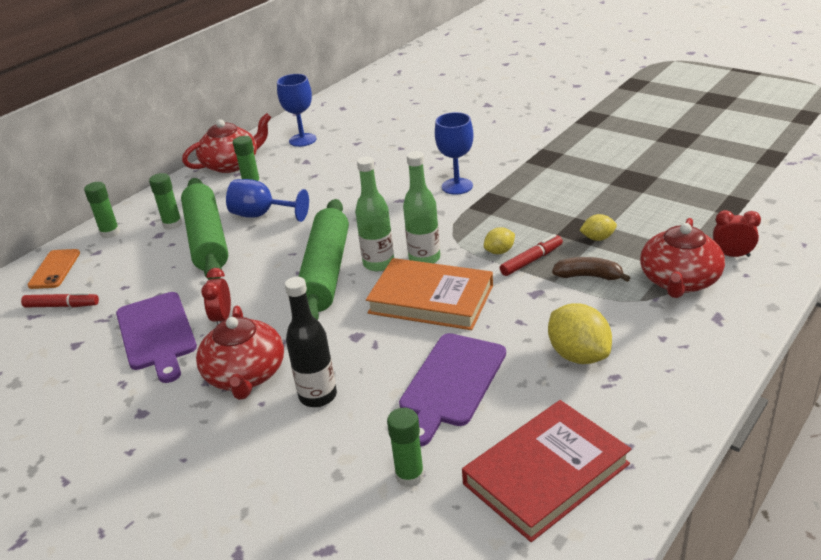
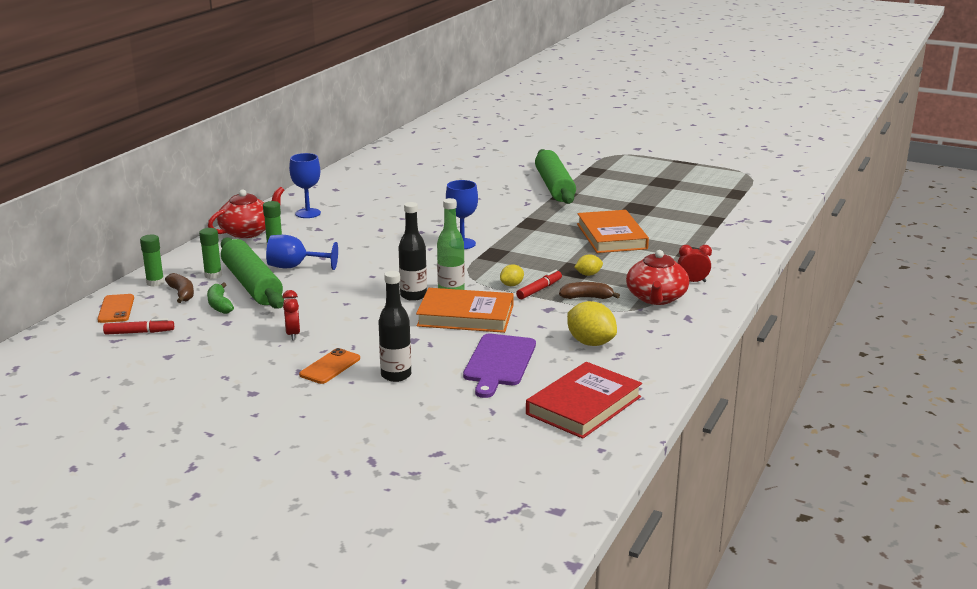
camera: 15 degrees left, 10 degrees down
(130, 250) = (182, 294): none -> brown banana
(156, 334) = (239, 346): purple cutting board -> none
(161, 268) = (219, 305): none -> green banana
(245, 375) = (330, 367): red teapot -> orange phone
(325, 272) = (369, 302): green rolling pin -> green rolling pin (554, 186)
(378, 263) = (413, 295): green bottle -> black bottle
(409, 476) = (485, 413): green glue stick -> none
(638, 179) = (611, 236): none -> orange book

